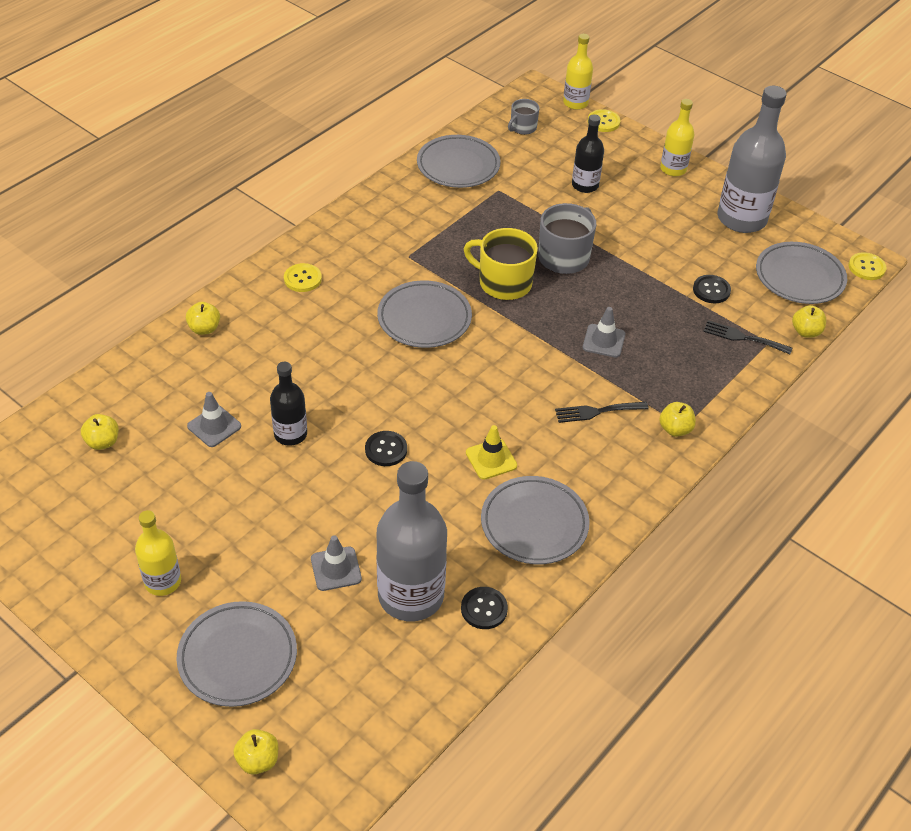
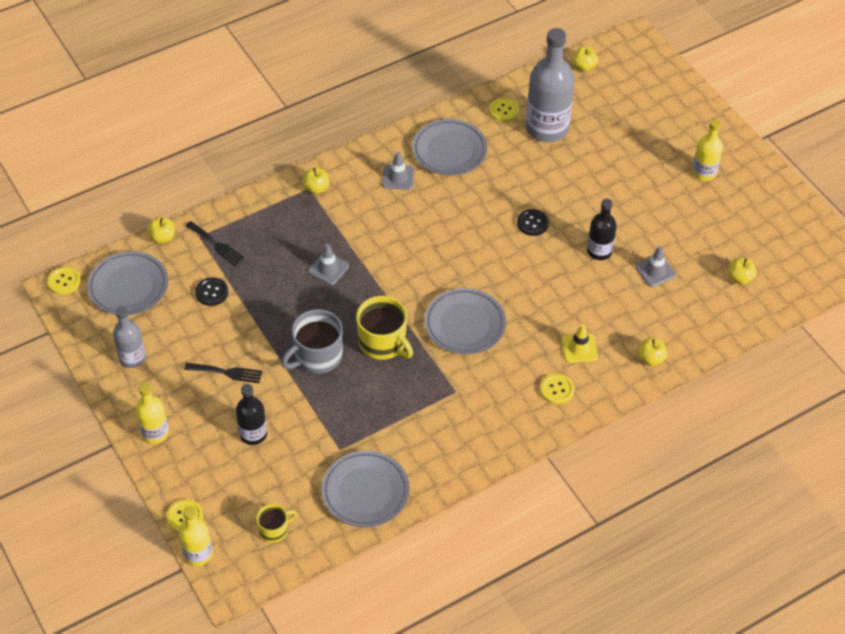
camera: 160 degrees left, 5 degrees up
(237, 657) = (662, 120): grey plate -> none
(258, 760) = (659, 69): yellow apple -> yellow apple (584, 67)
(336, 569) = (590, 154): grey traffic cone -> grey traffic cone (398, 177)
(484, 609) = (504, 111): black button -> yellow button
(491, 459) = (459, 199): yellow traffic cone -> yellow traffic cone (579, 348)
(522, 128) = (274, 530): grey mug -> yellow mug
(596, 412) = (366, 214): black fork -> black fork (227, 372)
(741, 219) = (132, 358): grey bottle -> grey bottle, size x0.55

